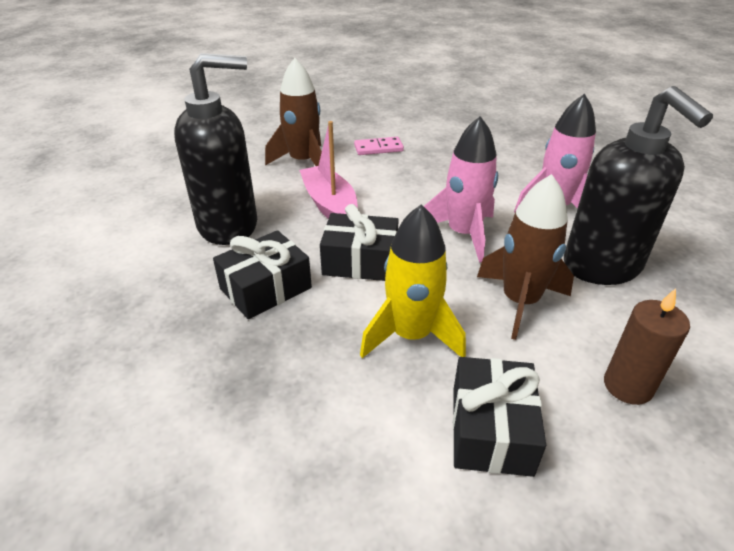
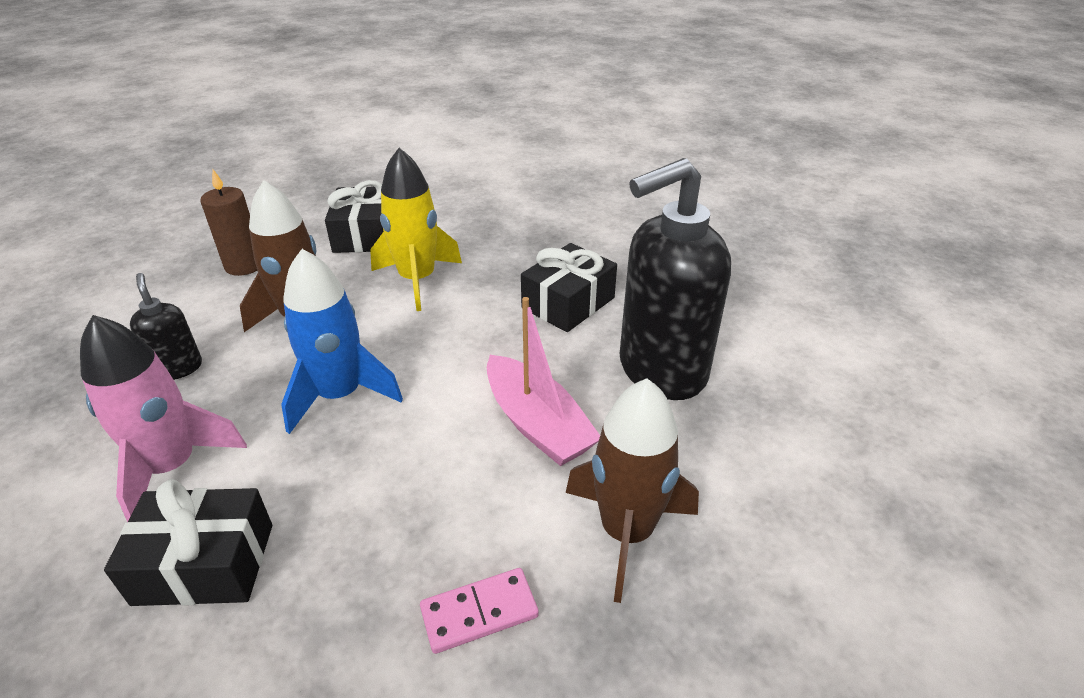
camera: 170 degrees right, 0 degrees up
(360, 261) = (475, 342): black gift -> black gift (205, 563)
(463, 234) = (340, 395): pink rocket -> blue rocket
(602, 266) = (178, 368): black soap dispenser -> black soap dispenser, size x0.46

